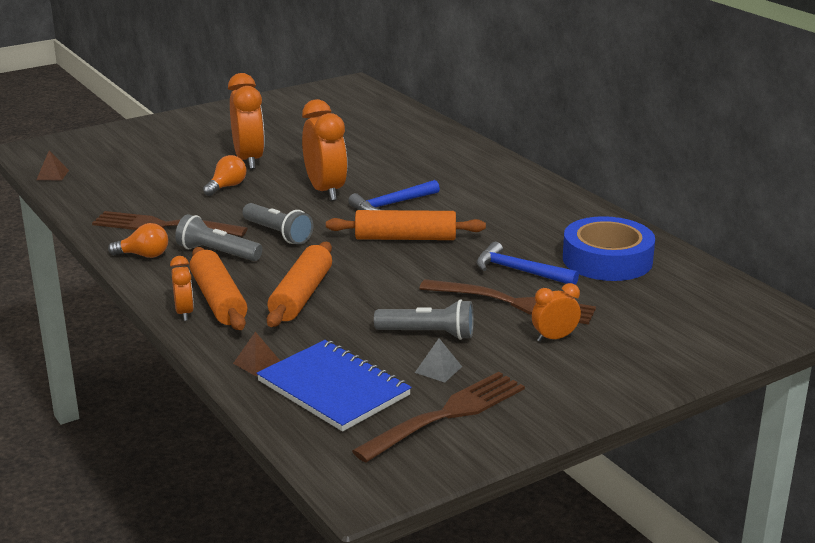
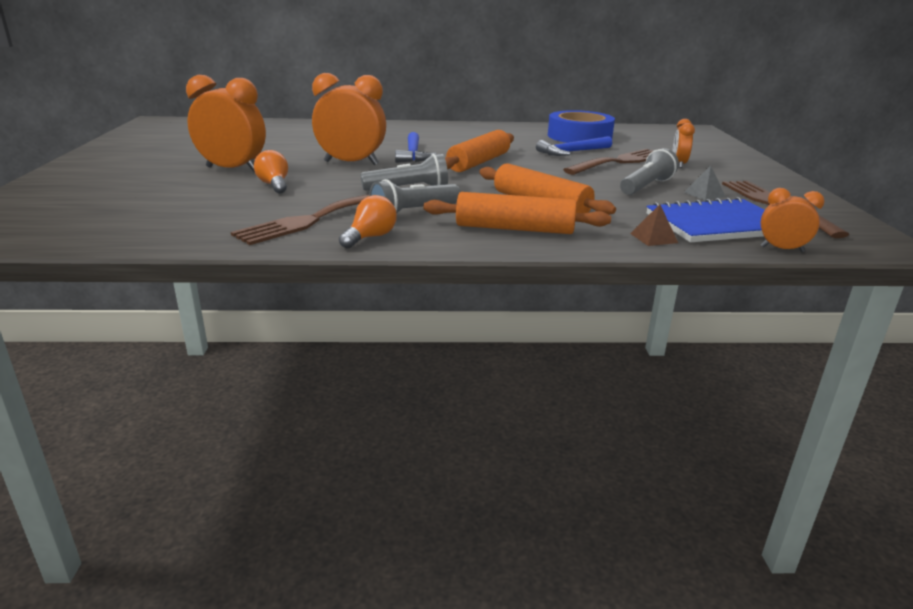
camera: 60 degrees left, 0 degrees up
(52, 175) = (62, 240): brown pyramid -> none
(184, 313) = (525, 244): orange clock -> orange clock (782, 249)

